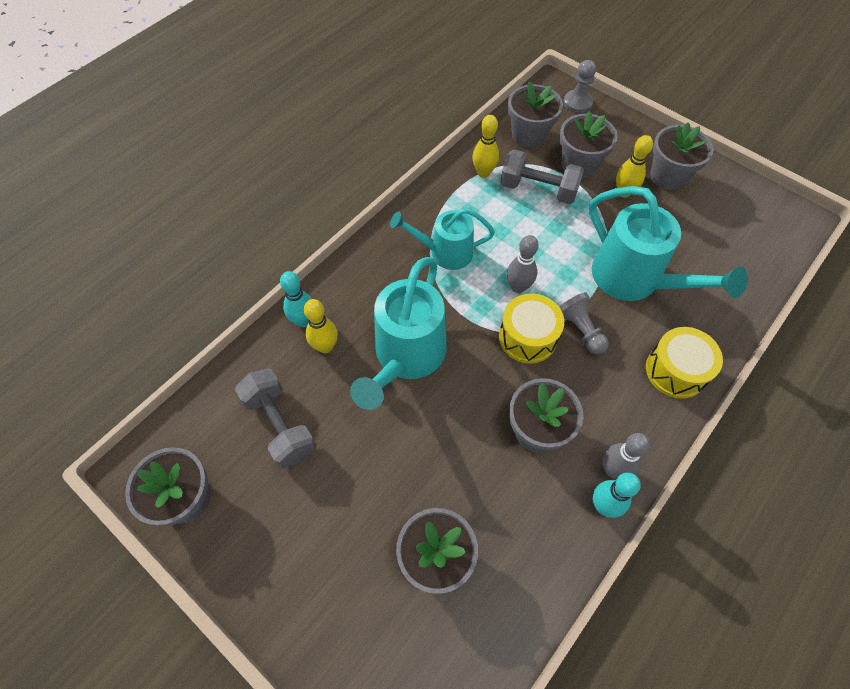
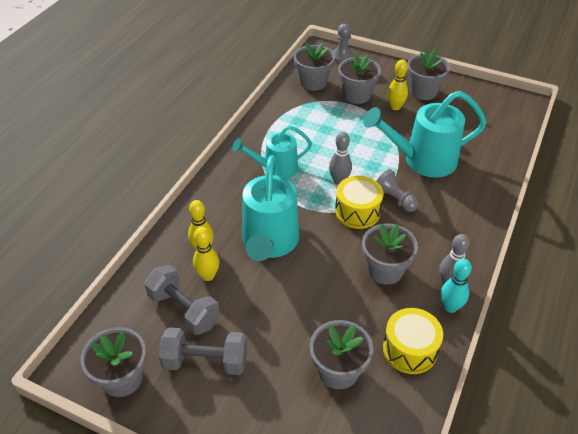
camera: 15 degrees left, 15 degrees down
(304, 321) = (179, 235): turquoise bowling pin -> none
(483, 173) = (287, 112): yellow bowling pin -> yellow bowling pin (208, 276)
(538, 189) = (332, 116): grey dumbbell -> grey dumbbell (205, 361)
(634, 280) = (422, 160): turquoise watering can -> turquoise watering can turned 135 degrees clockwise
(675, 371) = (471, 211): yellow drum -> yellow drum (410, 349)

